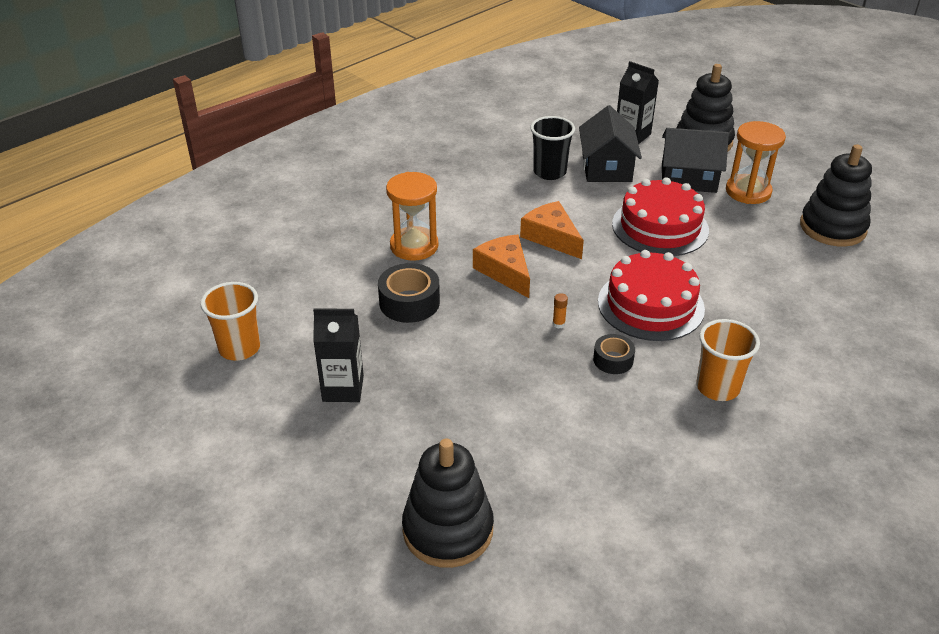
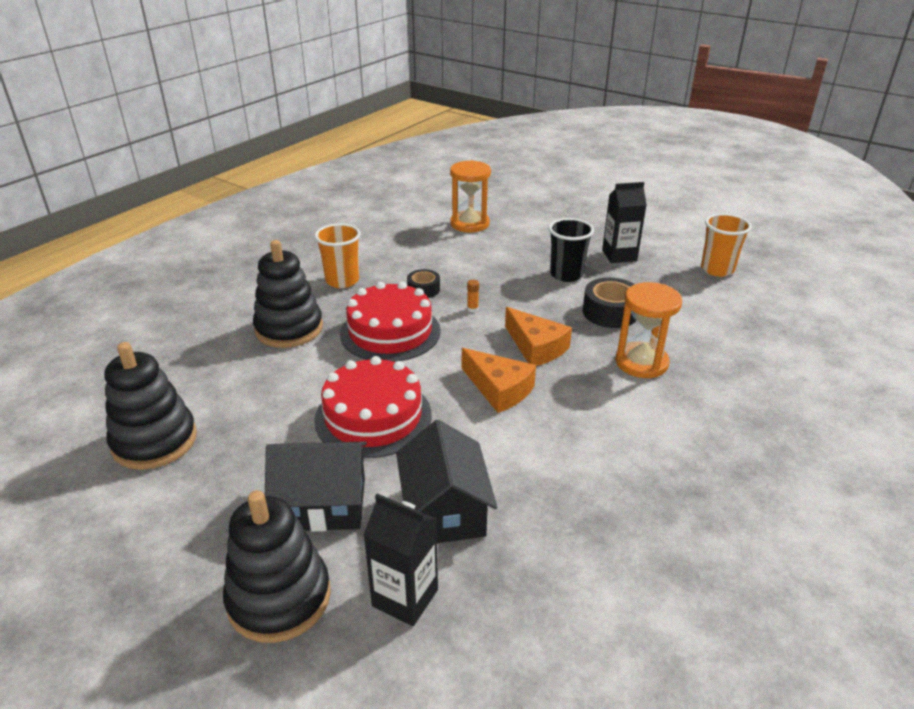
camera: 170 degrees right, 5 degrees down
(448, 530) = (512, 208): black stacking toy -> black stacking toy (289, 329)
(549, 172) = (527, 489): black cup -> black cup (566, 274)
(748, 191) = (242, 488): orange hourglass -> orange hourglass (469, 224)

